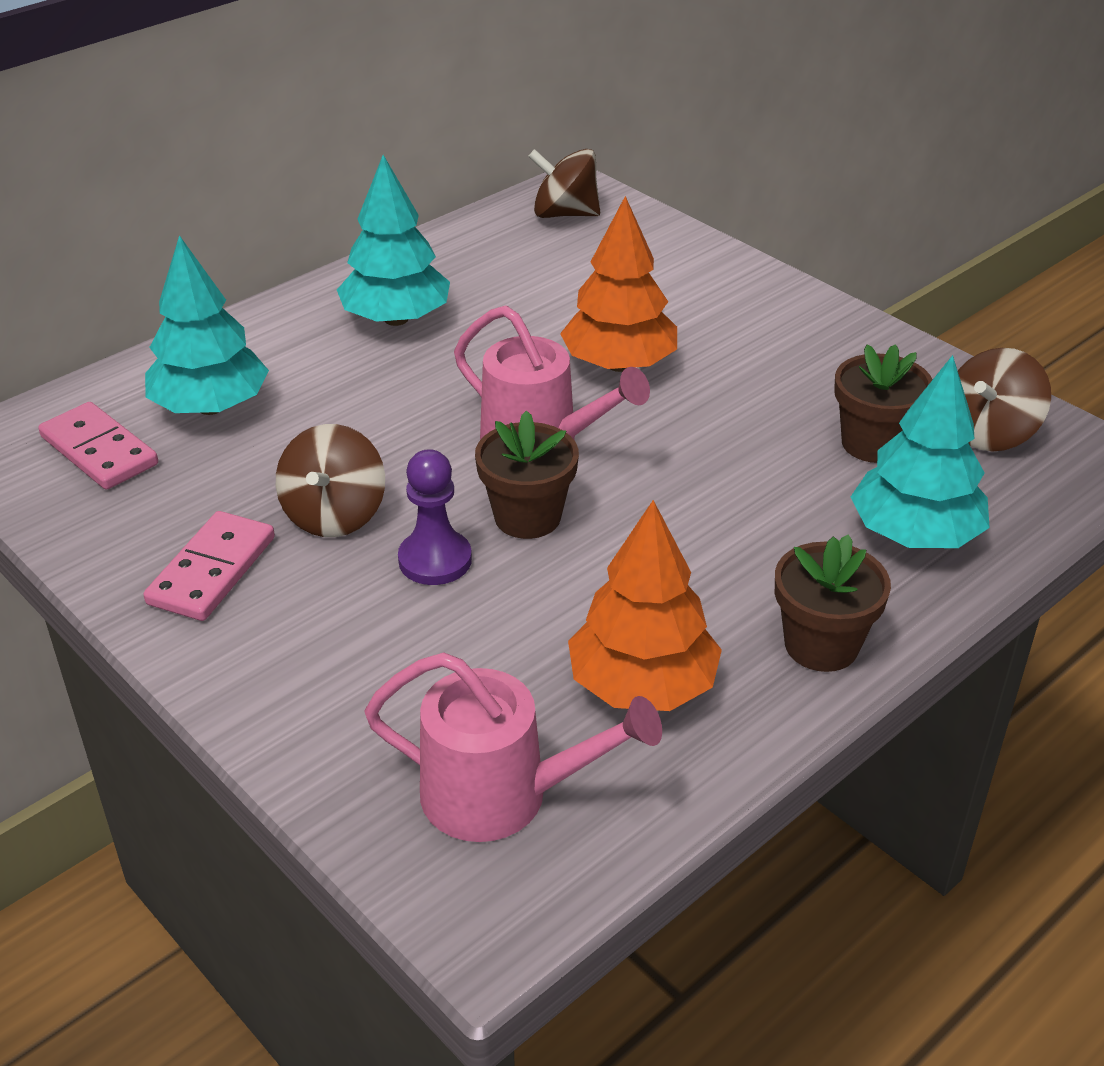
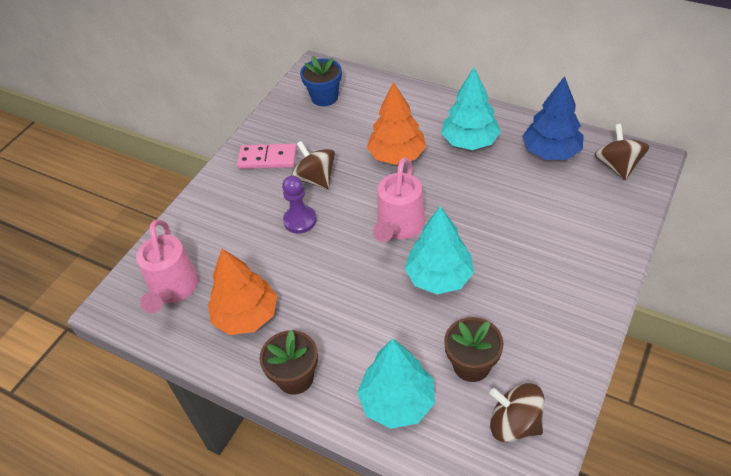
camera: 75 degrees right, 10 degrees up
(99, 451) = (324, 97): pink domino -> blue flower pot
(211, 407) = (368, 114): turquoise tree -> turquoise tree (439, 277)
(334, 515) = (315, 179): brown spinning top -> brown spinning top turned 60 degrees clockwise
(488, 255) = (551, 152): none -> blue tree
(527, 517) = (342, 240): brown flower pot -> none
(619, 364) = (482, 235): orange tree -> orange tree (397, 155)

